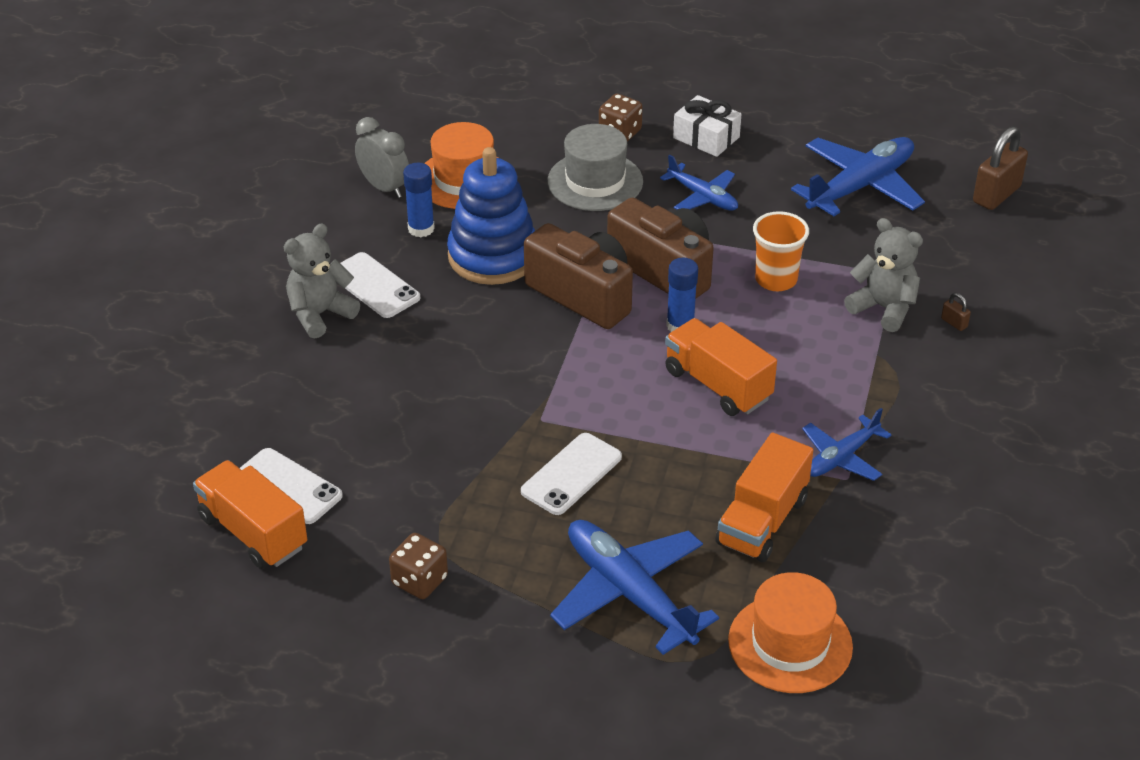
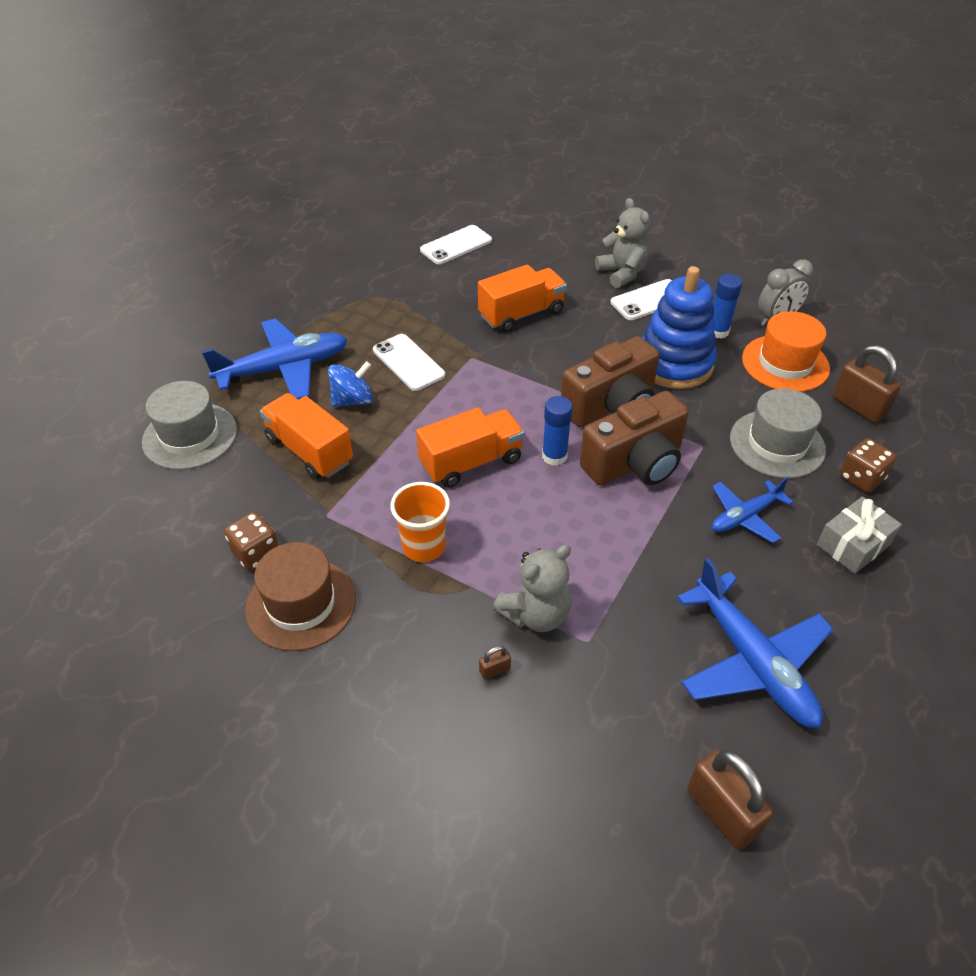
camera: 105 degrees right, 5 degrees up
(253, 532) = (423, 230): orange truck -> orange truck (521, 314)
(419, 581) = (349, 284): brown dice -> brown dice (256, 553)
(517, 133) = (858, 406): none -> brown padlock
(661, 507) = (353, 400): none -> blue spinning top
(706, 137) = (853, 545): white gift -> grey gift
(776, 279) = (602, 539): orange cup -> orange cup (423, 546)
(790, 644) = (190, 436): orange hat -> grey hat
(842, 457) = (351, 519): blue plane -> none
(963, 464) = (301, 604): none -> brown hat

